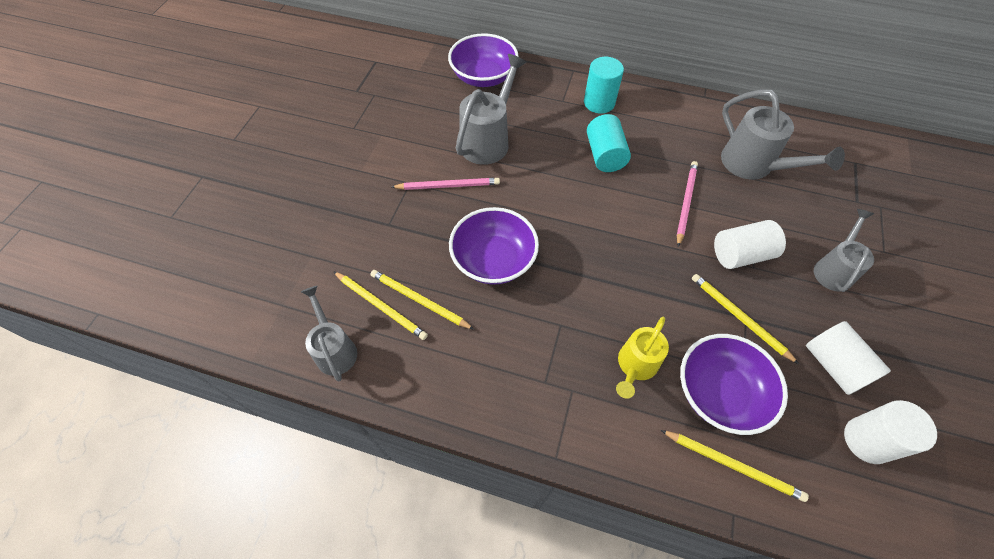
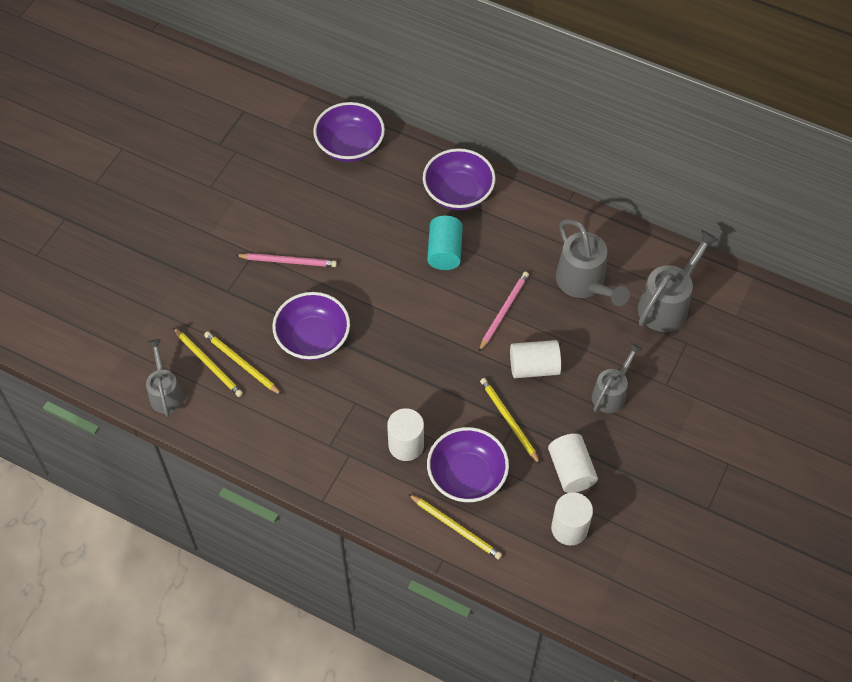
camera: 10 degrees right, 0 degrees up
(488, 140) = (337, 219): grey watering can -> grey watering can (668, 304)
(599, 102) = (458, 193): turquoise cylinder -> purple bowl
(635, 366) = (406, 445): yellow watering can -> white cylinder

